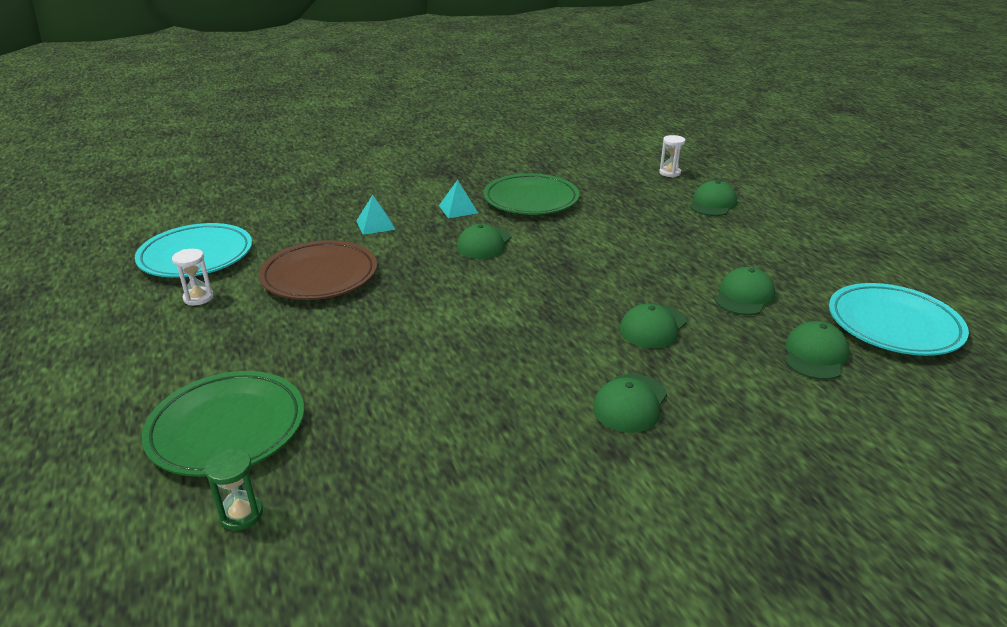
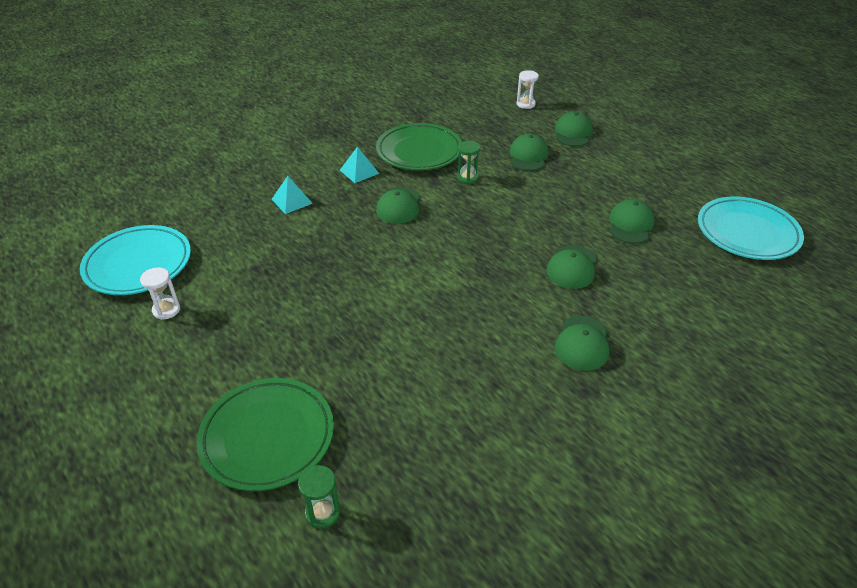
camera: 15 degrees left, 10 degrees up
(320, 276) = (268, 266): brown plate -> none
(571, 229) = (467, 178): none -> green hourglass
(815, 355) = (701, 271): green cap -> green cap (528, 156)

